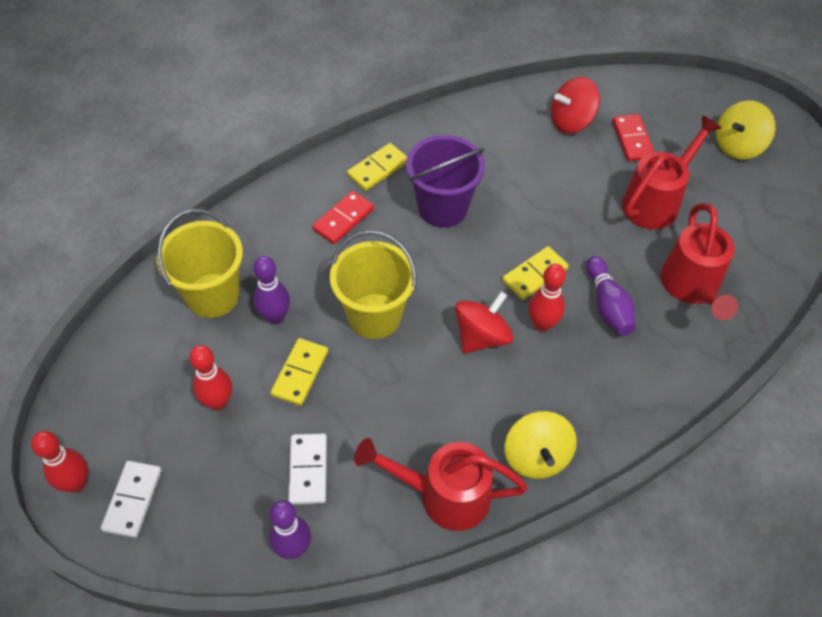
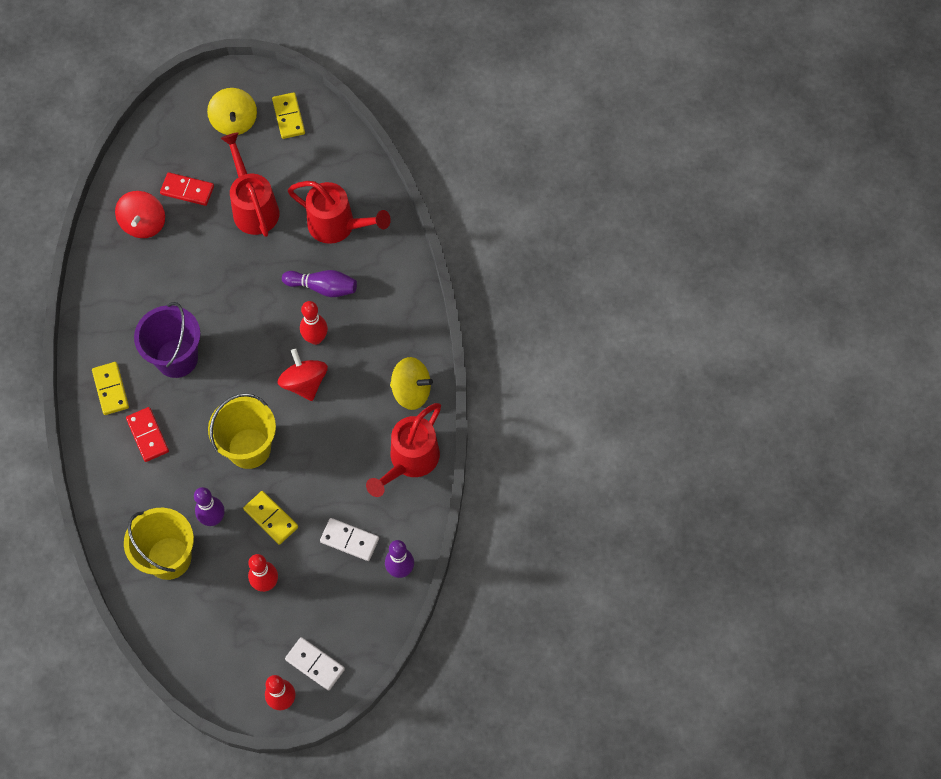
camera: 65 degrees left, 10 degrees up
(534, 275) = (272, 323): yellow domino -> yellow domino (288, 117)

